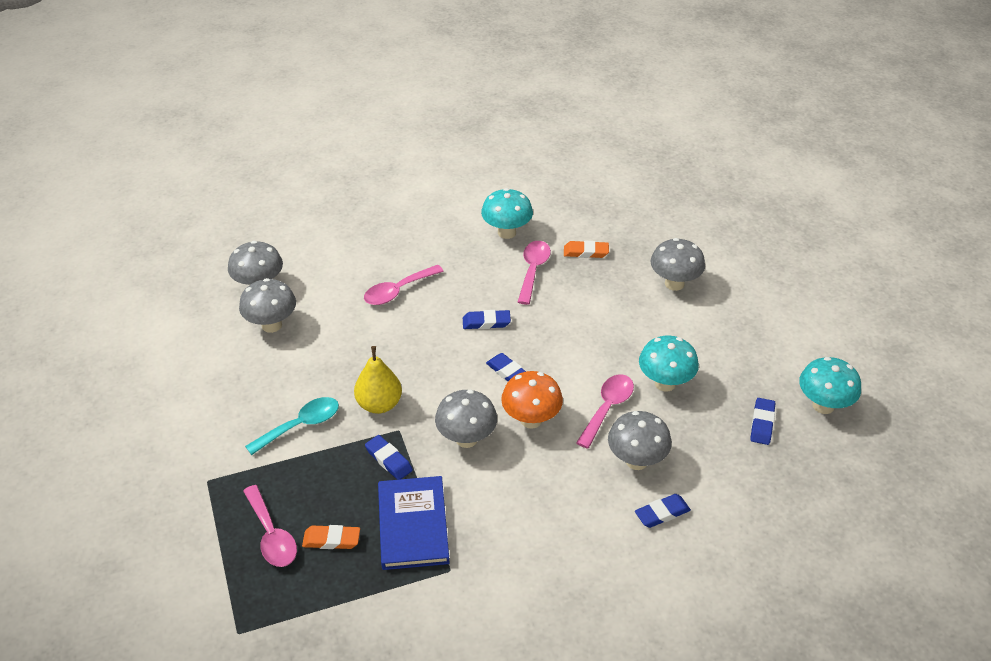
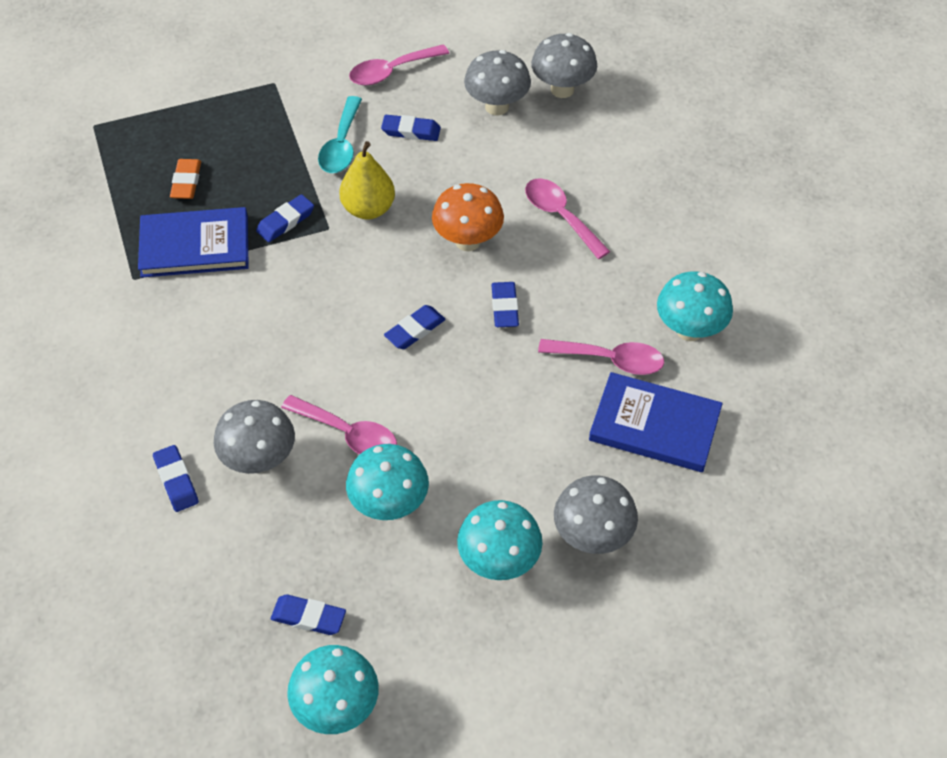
camera: 90 degrees right, 10 degrees up
(272, 535) = (199, 137): pink spoon -> pink spoon (391, 71)
(291, 379) = (411, 131): none -> blue eraser
(301, 425) = (341, 145): turquoise spoon -> turquoise spoon turned 45 degrees clockwise
(466, 439) = (310, 290): grey mushroom -> none
(531, 420) = (335, 352): orange mushroom -> orange mushroom (468, 241)
(586, 252) = (655, 425): orange eraser -> blue book
(700, 327) = (499, 561): none -> turquoise mushroom

